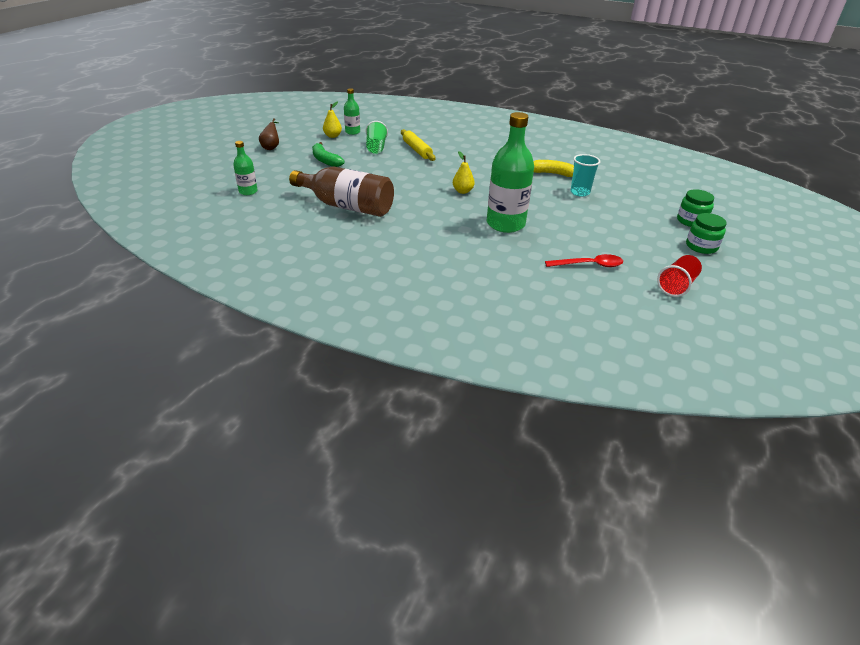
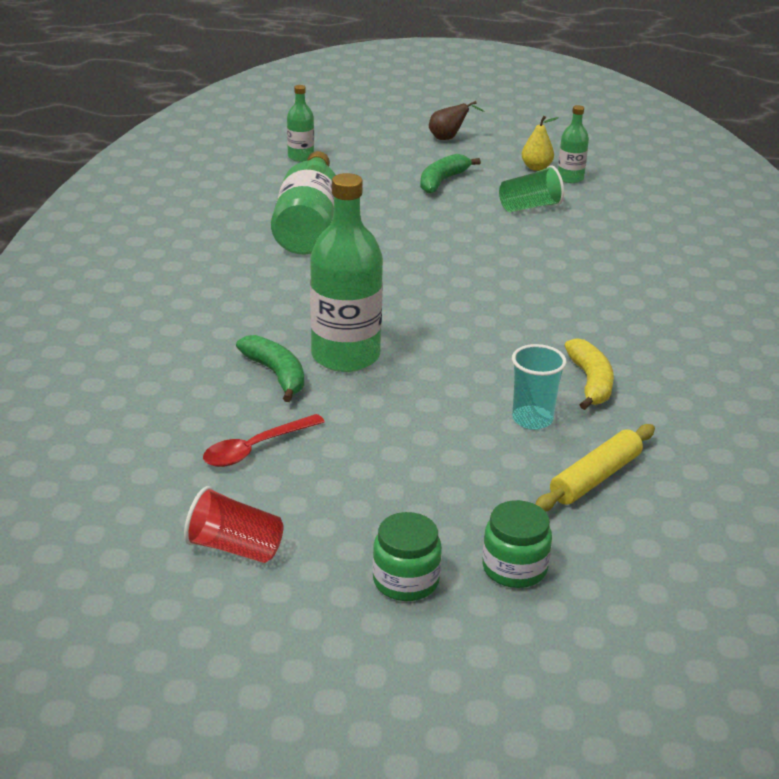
camera: 70 degrees right, 5 degrees down
(347, 206) = (309, 225): brown bottle -> green bottle
(417, 150) = (556, 240): yellow rolling pin -> yellow rolling pin (595, 478)
(462, 191) = (433, 303): yellow pear -> none
(517, 246) = (276, 374): none -> green banana
(589, 265) = (256, 448): red spoon -> red spoon turned 75 degrees clockwise

